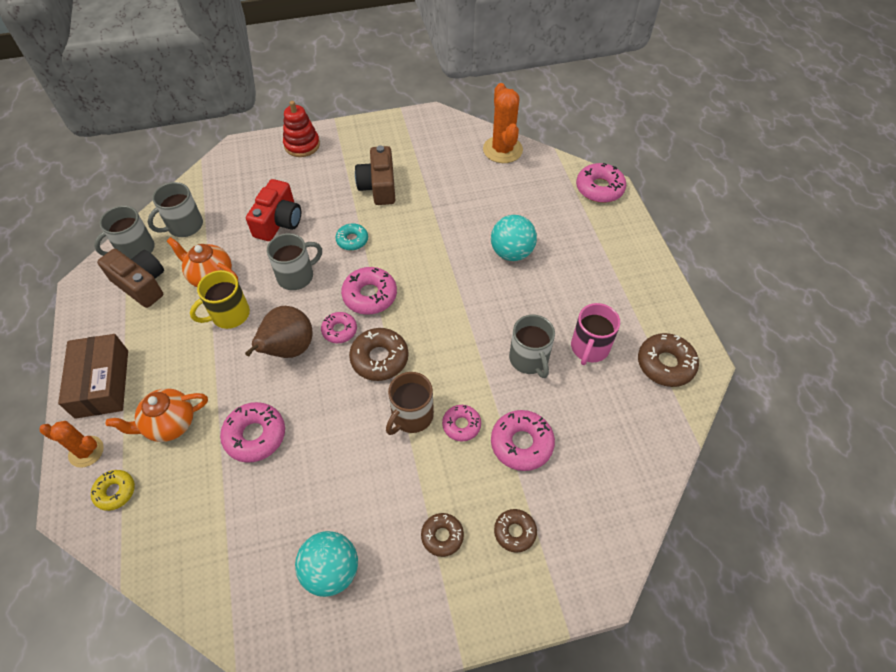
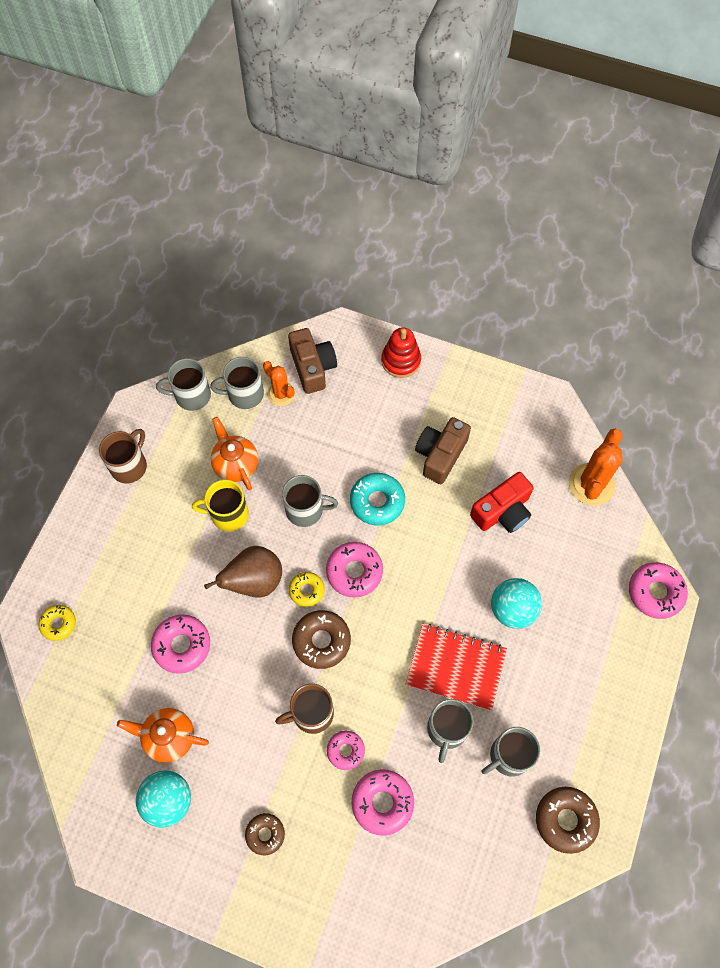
camera: 35 degrees right, 10 degrees up
(86, 451) = (56, 574): orange cactus -> orange cactus (281, 394)
(102, 383) = (98, 517): brown box -> none
(108, 328) = (129, 465): none -> brown mug
(141, 284) = (177, 436): brown camera -> brown camera (312, 367)
(170, 424) = (126, 590): orange teapot -> orange teapot (169, 737)
(278, 221) = (326, 439): red camera -> red camera (502, 511)
(339, 330) = (306, 590): pink donut -> yellow donut
(352, 240) = (377, 502): turquoise donut -> turquoise donut, size x1.60
(501, 313) = (456, 667): none -> red notebook
(515, 532) = (322, 872): brown donut -> none
(589, 348) = (508, 756): pink mug -> grey mug

